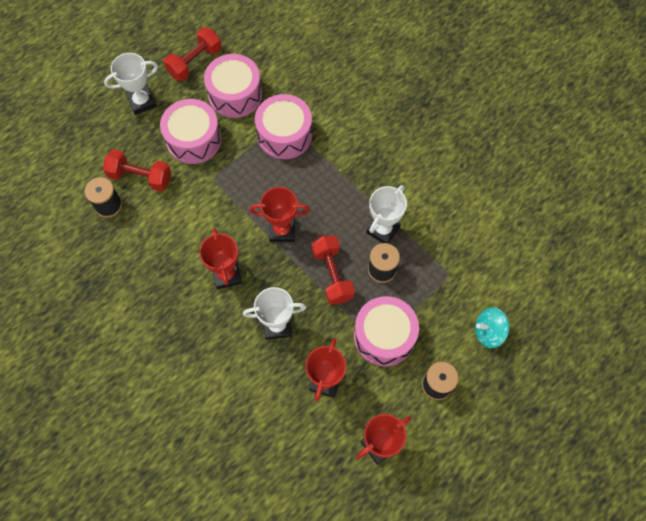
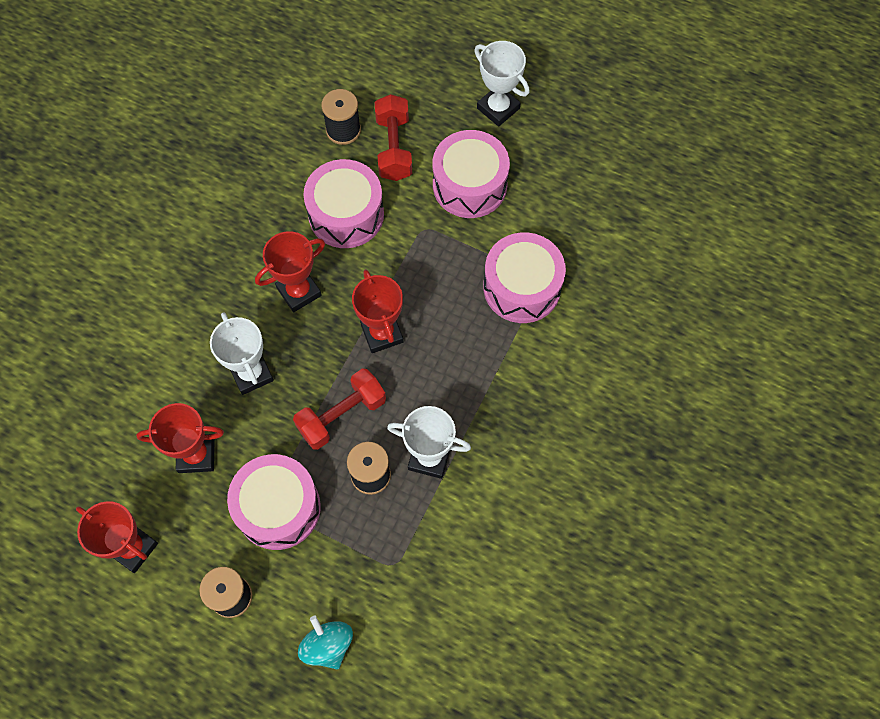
camera: 70 degrees right, 0 degrees up
(195, 62) = (583, 143): red dumbbell -> none
(235, 94) = (556, 207): pink drum -> pink drum (346, 214)

